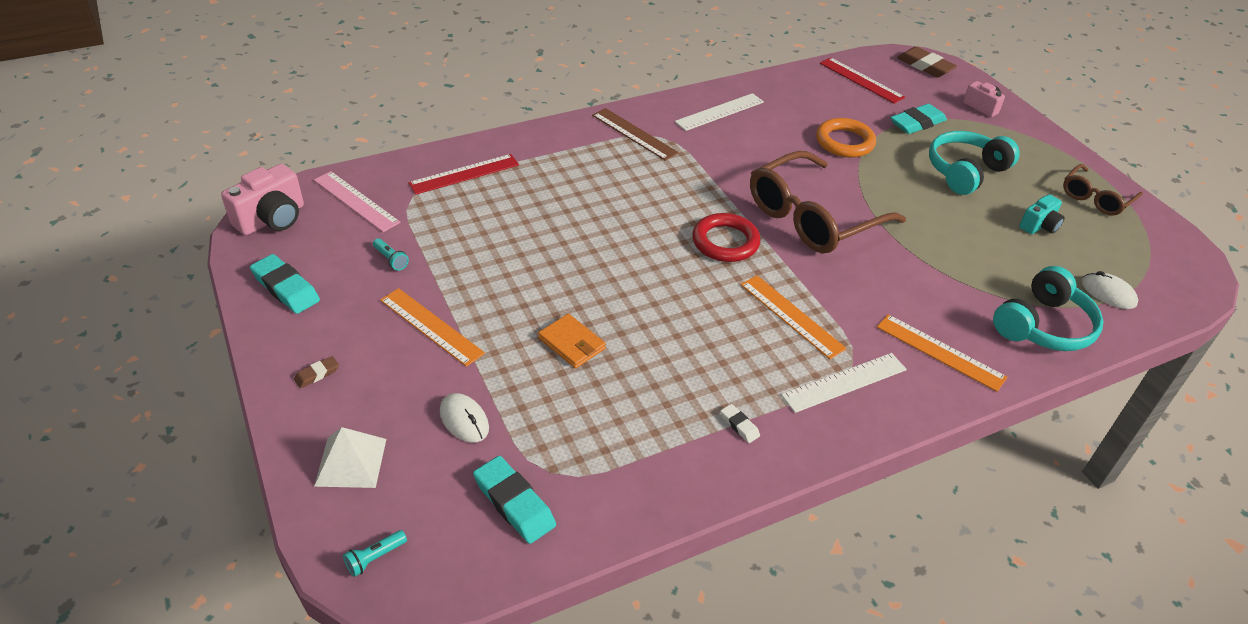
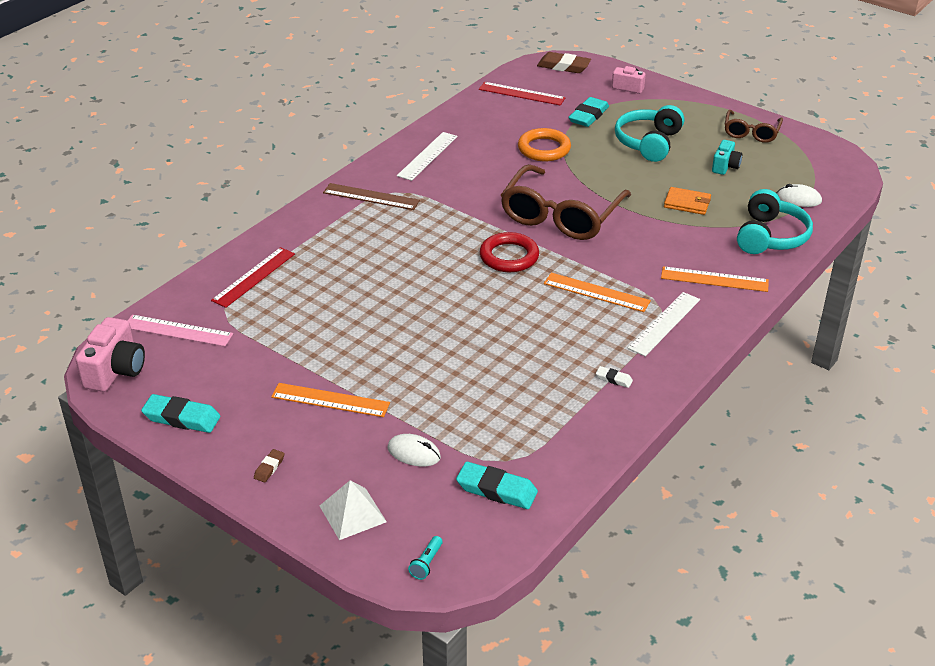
camera: 25 degrees left, 5 degrees down
(391, 260) = (252, 364): turquoise flashlight -> none
(572, 343) = (450, 371): orange wallet -> orange wallet (687, 203)

